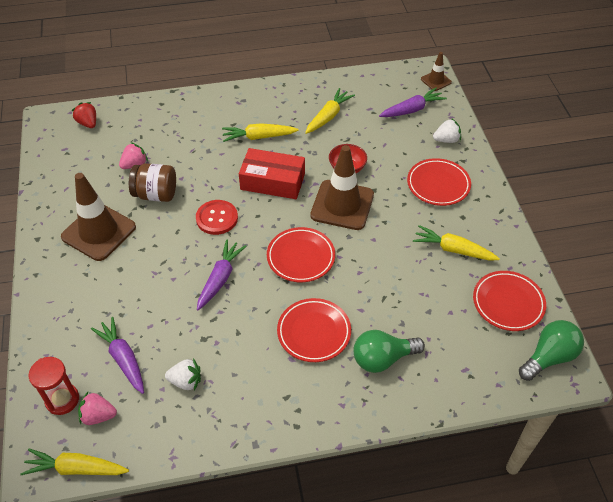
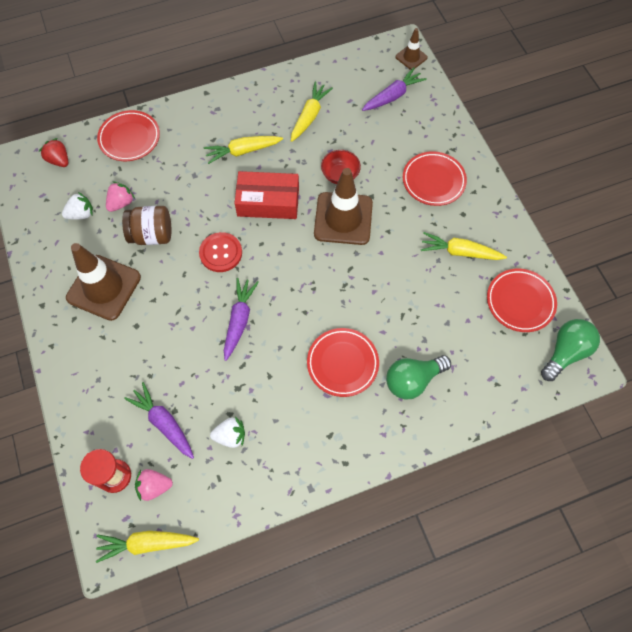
camera: 10 degrees left, 15 degrees up
(301, 257) = (314, 284): red plate -> red plate (129, 138)
(446, 140) = (433, 127): white strawberry -> white strawberry (81, 214)

